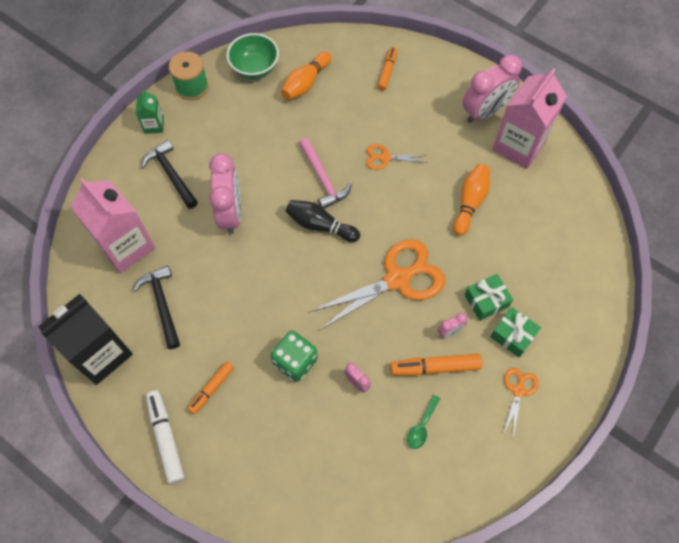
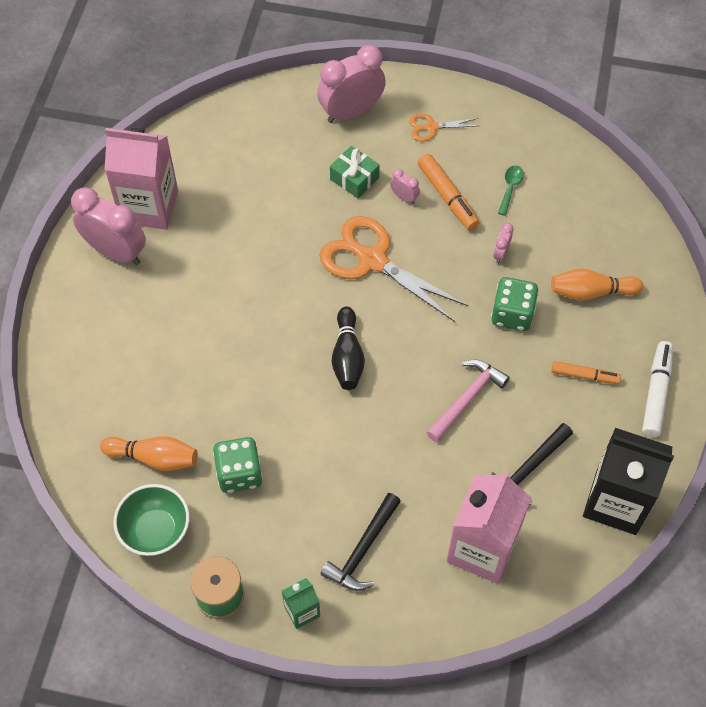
camera: 115 degrees left, 5 degrees down
(166, 438) = (656, 393): white marker -> white marker turned 150 degrees clockwise
(231, 213) = (380, 455): pink clock -> pink clock (351, 112)
(267, 125) = (239, 473): none -> green dice
(323, 179) = (286, 379): pink hammer -> pink hammer (467, 399)
(385, 158) = (226, 327): orange scissors -> none
(387, 71) = (97, 373): orange marker -> none
(421, 426) = (510, 188): green spoon -> green spoon turned 75 degrees counterclockwise
(470, 202) = (246, 228): orange bowling pin -> orange bowling pin (591, 292)
(513, 335) = (379, 147): green gift -> none

